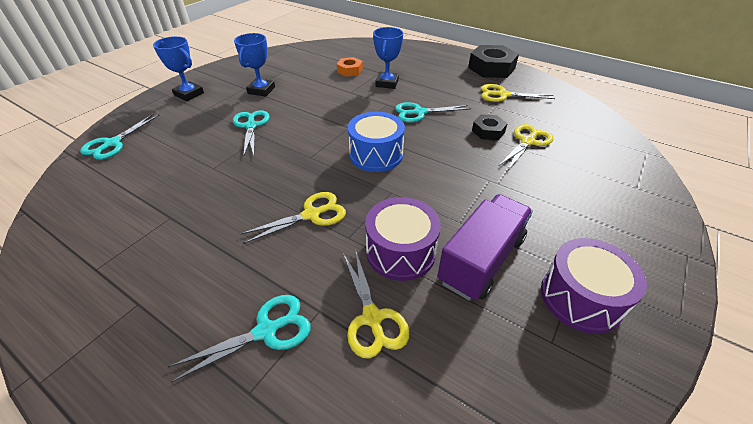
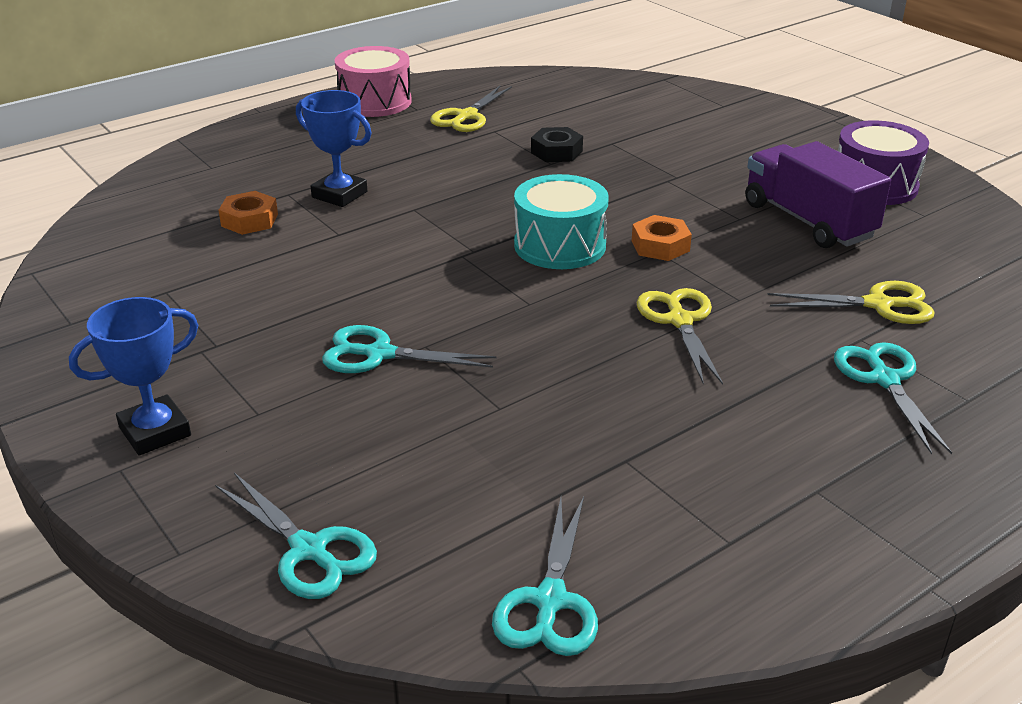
camera: 70 degrees left, 10 degrees down
(261, 90) = (235, 329): blue trophy -> none
(376, 154) = (560, 245): blue drum -> turquoise drum
(398, 192) = (660, 246): none -> orange nut
(400, 251) = (778, 267): purple drum -> none
(419, 113) = (465, 188): turquoise scissors -> turquoise scissors (550, 601)
(491, 68) = (375, 102): black nut -> pink drum
(528, 142) = (599, 134): yellow scissors -> none

